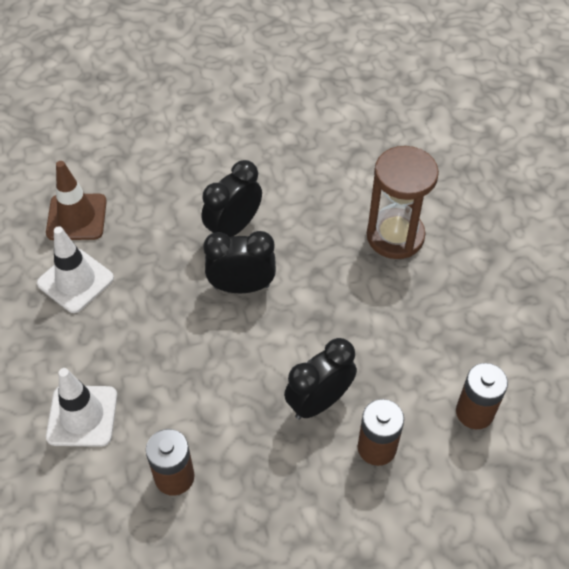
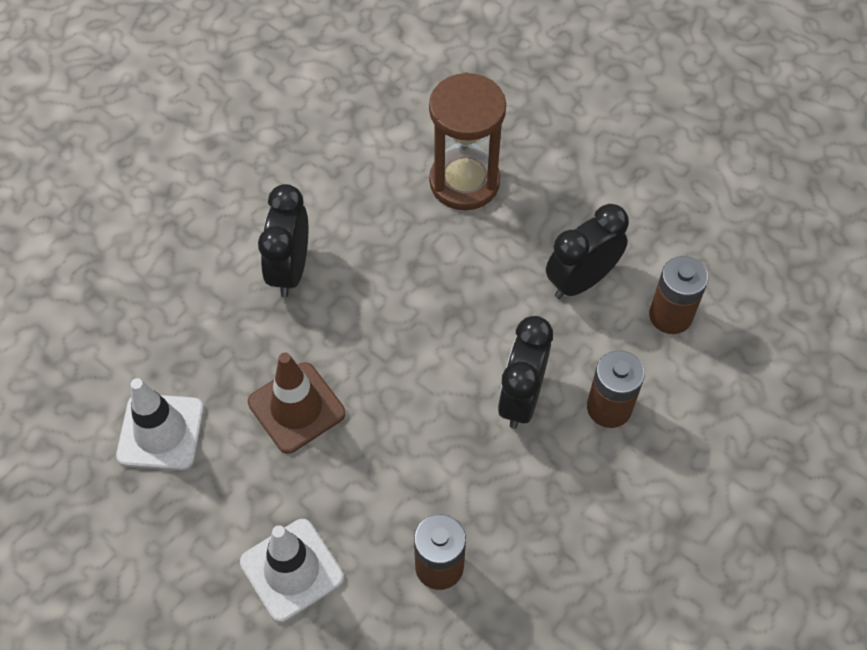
camera: 35 degrees left, 5 degrees up
(76, 217) = (101, 361): brown traffic cone -> brown traffic cone (296, 408)
(241, 287) = (350, 328): black clock -> black clock (581, 281)

